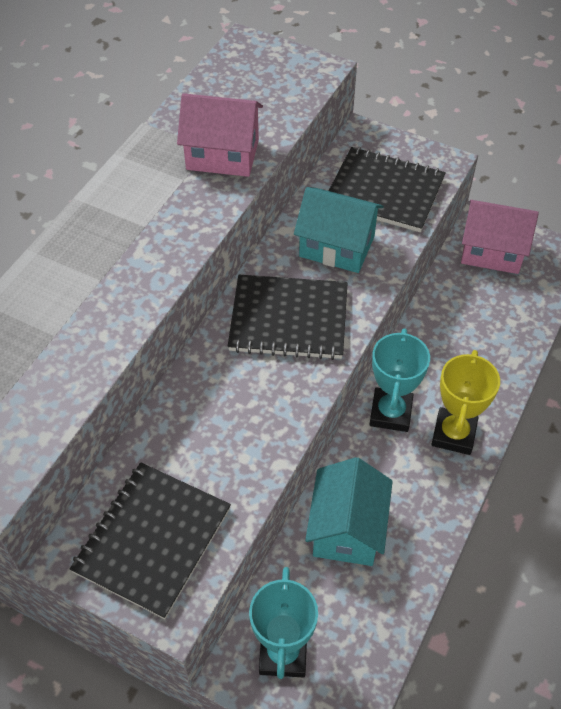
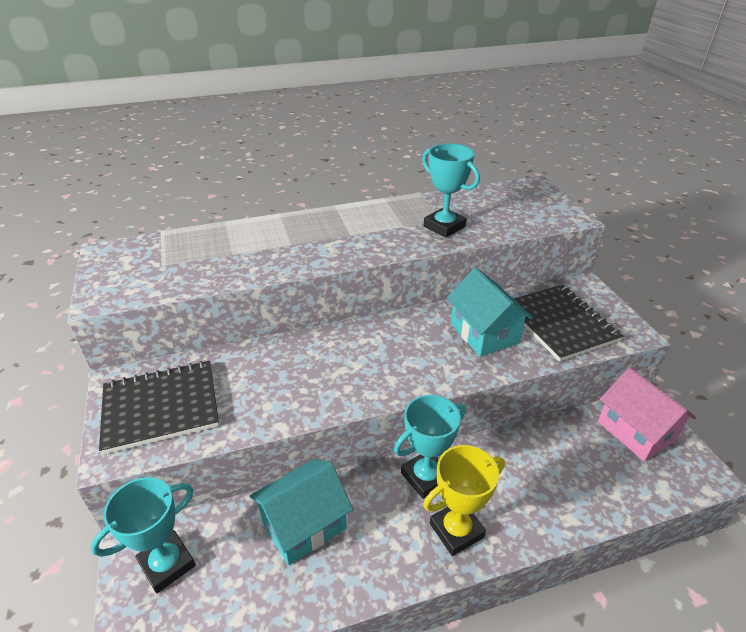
camera: 45 degrees right, 15 degrees down
(222, 155) = (444, 226): pink house -> turquoise trophy
(288, 319) = (397, 352): black notebook -> none

